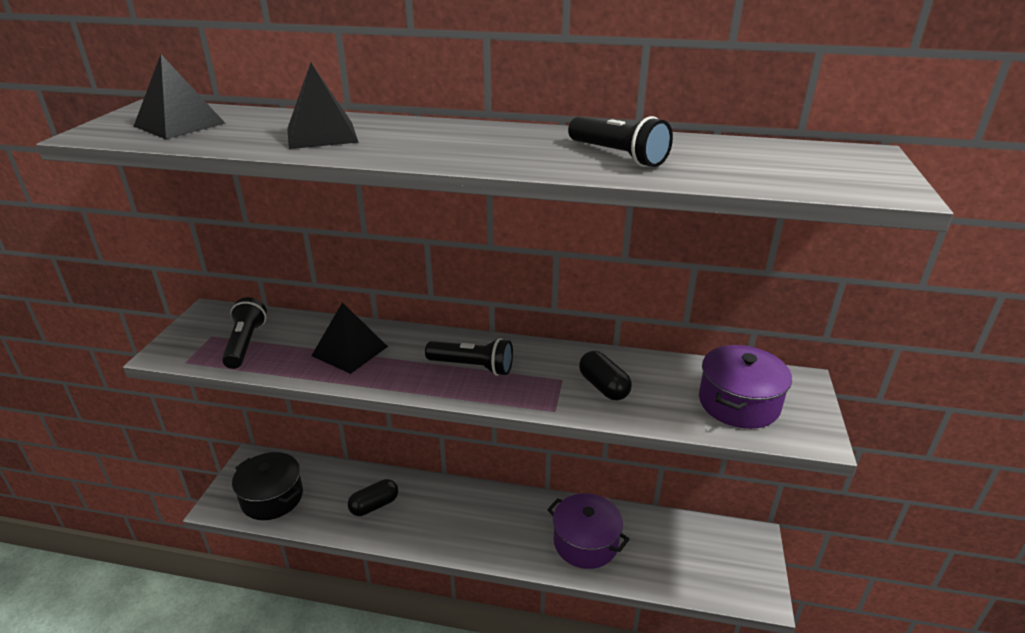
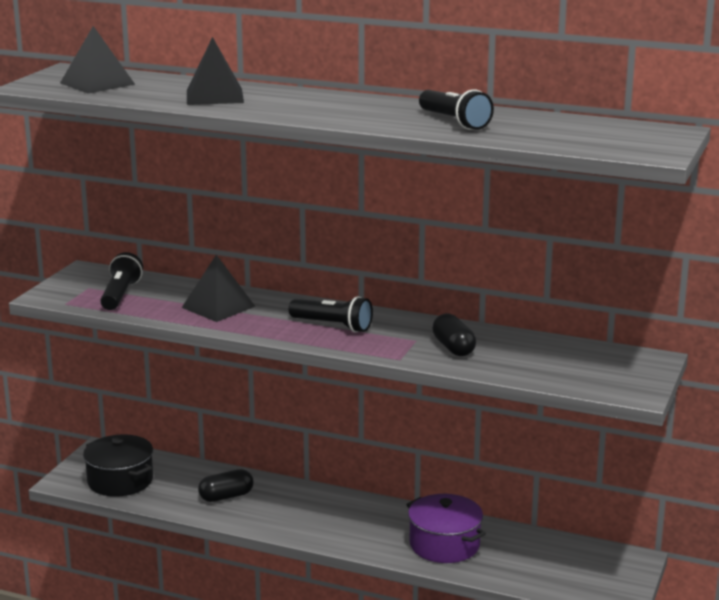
camera: 10 degrees right, 10 degrees down
(738, 403) = (578, 367): purple pot -> none

